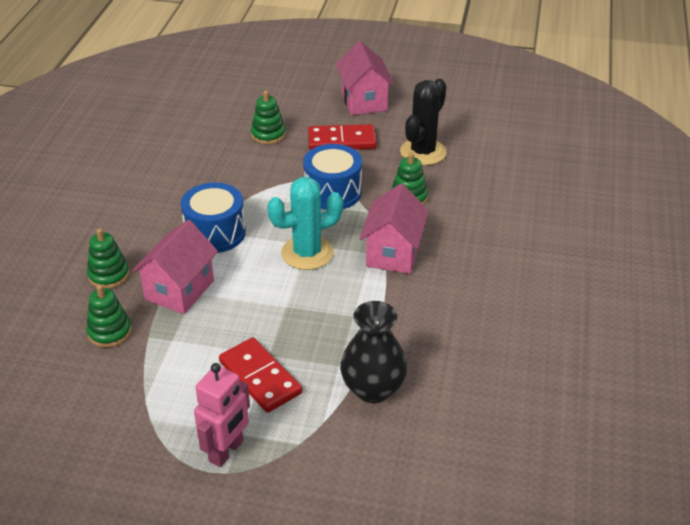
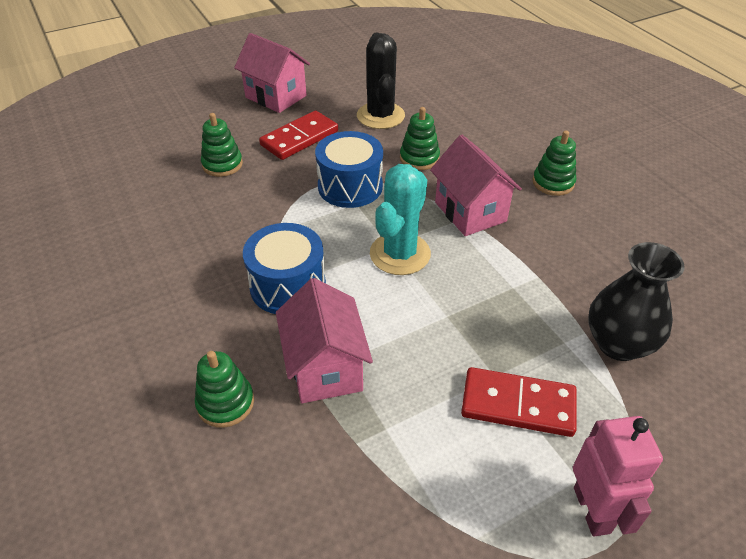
camera: 40 degrees left, 5 degrees up
(109, 332) = (307, 469): green stacking toy -> green stacking toy (553, 183)

